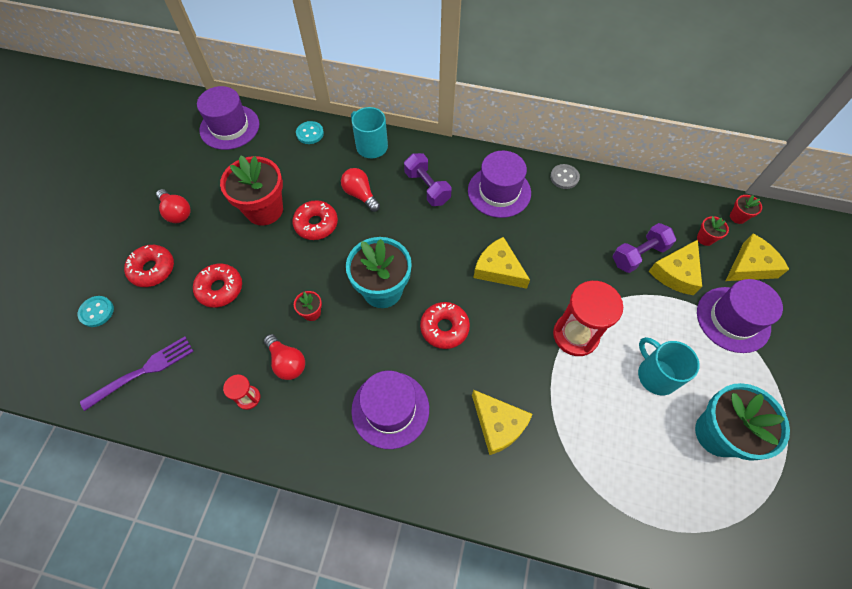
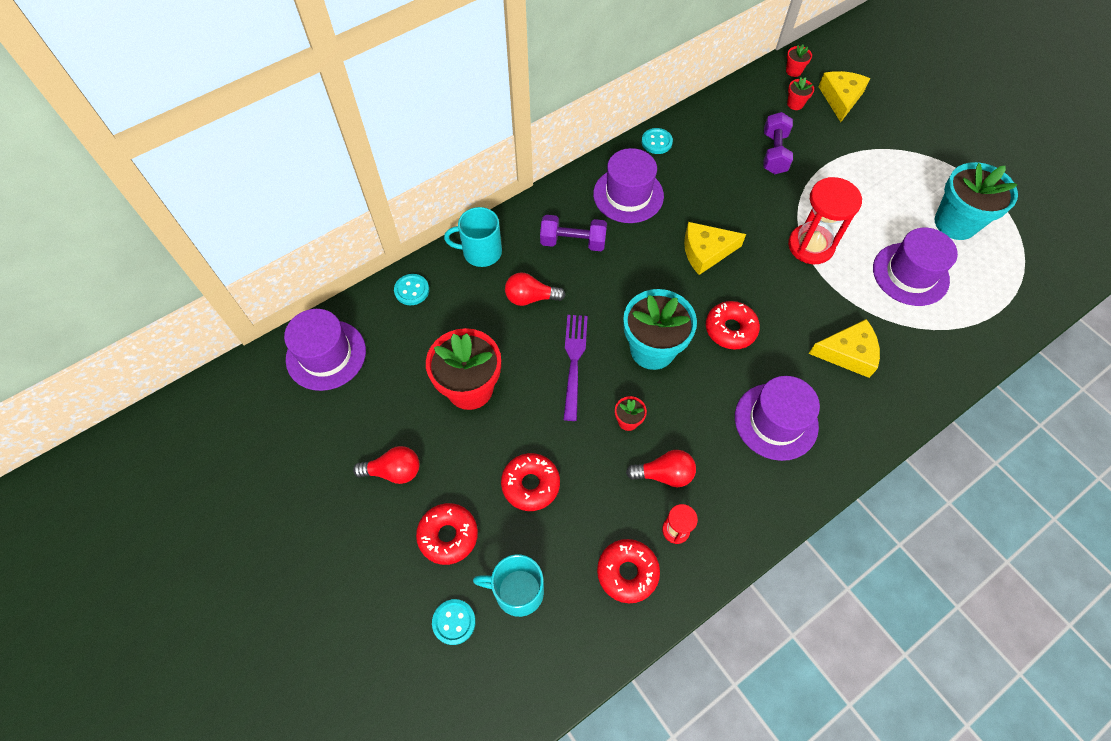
camera: 50 degrees left, 0 degrees up
(143, 371) = (568, 612): purple fork -> purple fork (574, 362)
(316, 224) = (530, 355): red donut -> red donut (627, 572)
(564, 177) = (656, 142): grey button -> turquoise button
(656, 375) = (883, 222): turquoise mug -> turquoise mug (517, 591)
(676, 273) = (809, 144): yellow cheese -> none
(733, 319) = (875, 143): purple hat -> purple hat (910, 274)

